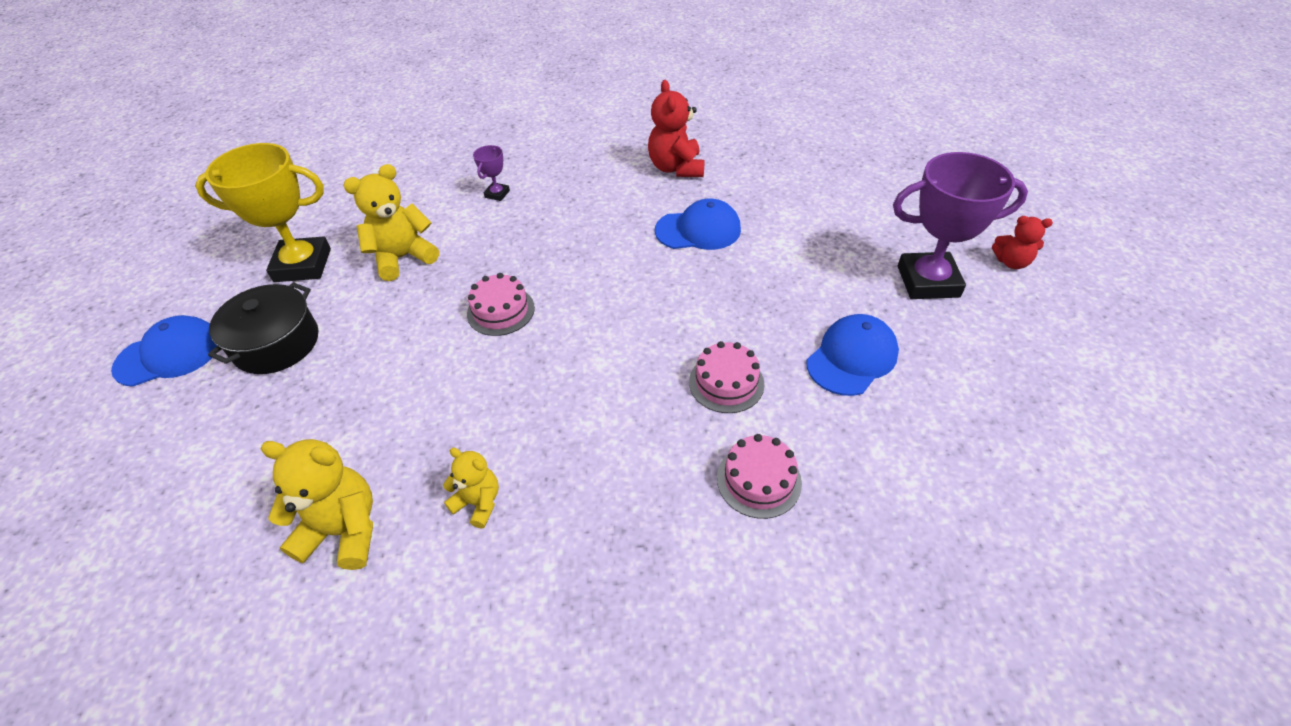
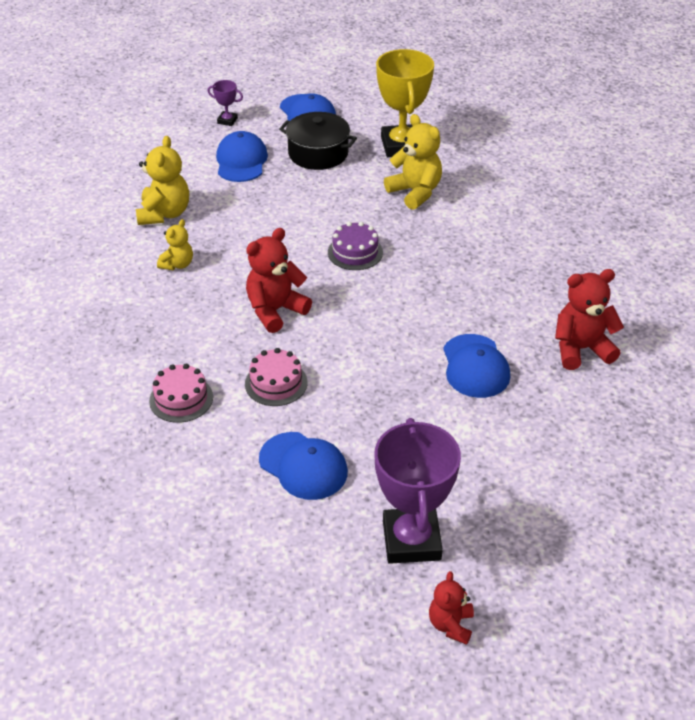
camera: 85 degrees right, 5 degrees down
(249, 431) = (241, 161): none -> blue cap
(497, 194) = (511, 231): purple trophy -> purple trophy (227, 121)
(501, 311) = (355, 252): pink cake -> purple cake
(597, 385) = (275, 310): none -> red teddy bear

